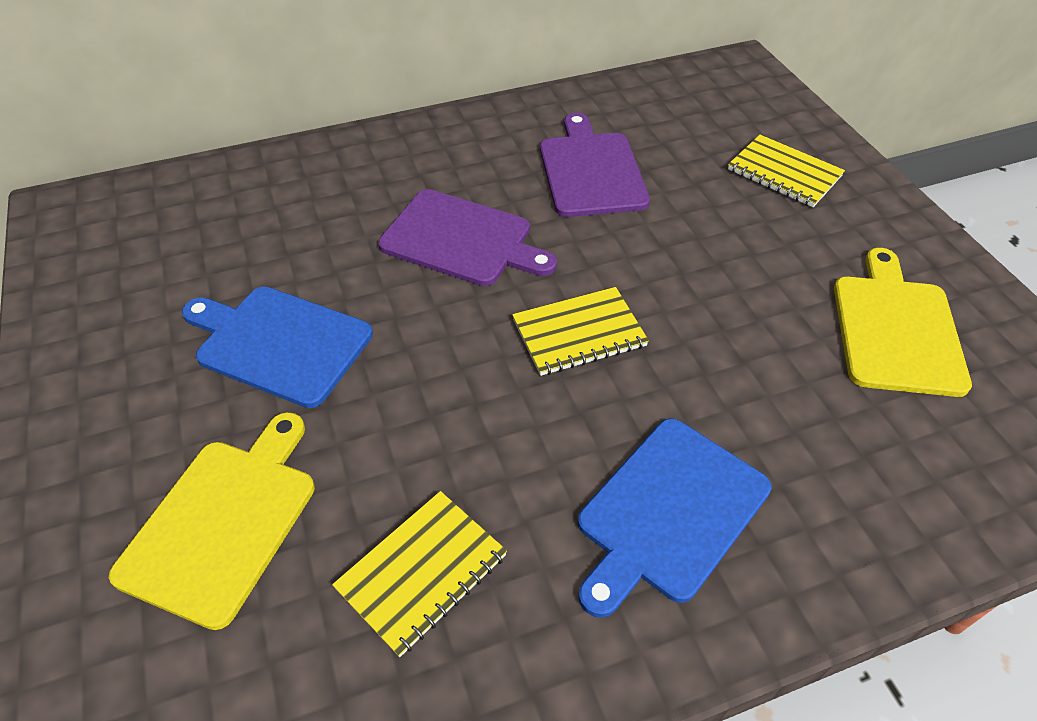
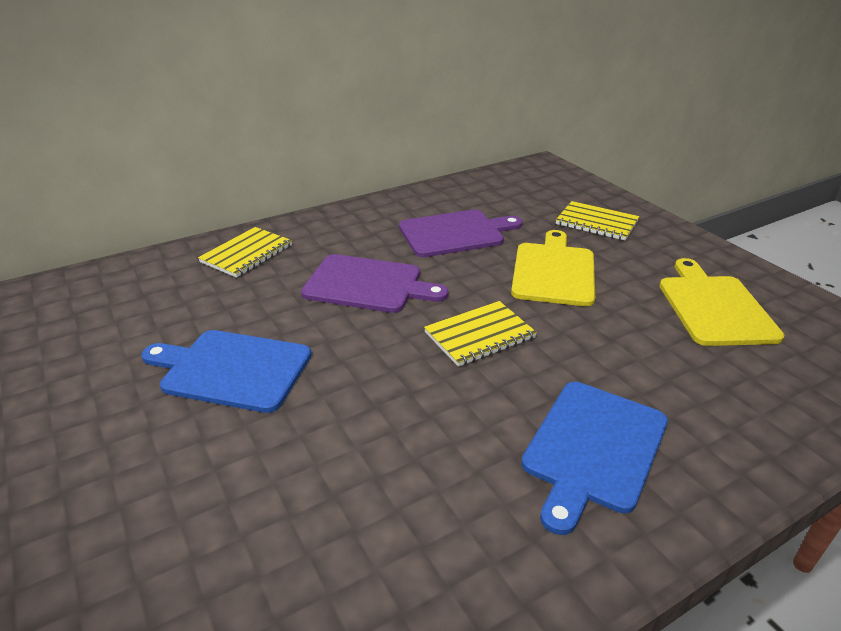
camera: 10 degrees left, 15 degrees down
(224, 522) = (209, 509): yellow cutting board -> yellow cutting board (554, 271)
(422, 572) = (400, 523): yellow notebook -> yellow notebook (247, 254)
(591, 171) = (455, 233): purple cutting board -> purple cutting board turned 90 degrees clockwise

